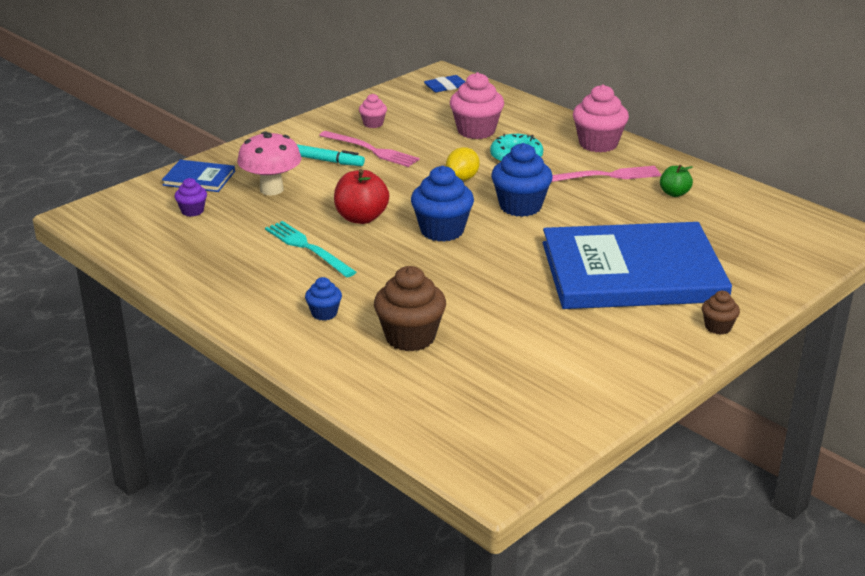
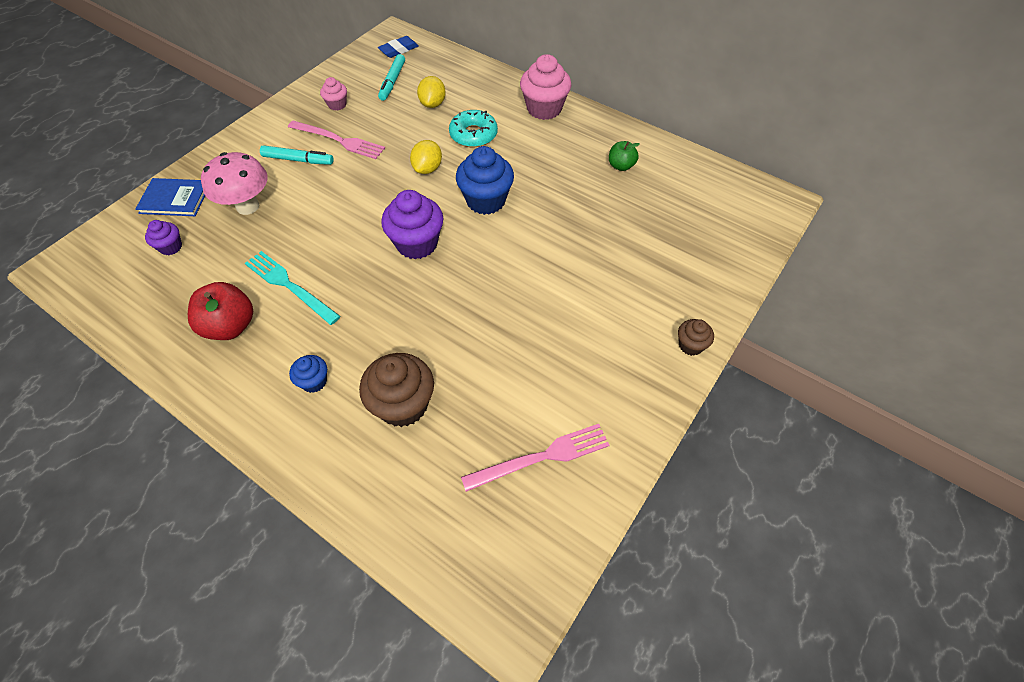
camera: 10 degrees left, 25 degrees up
(361, 218) = (338, 235): red apple -> red apple (230, 326)
(435, 111) = (392, 82): none -> turquoise marker
(442, 230) = (417, 243): blue cupcake -> purple cupcake
(476, 131) = (433, 104): pink cupcake -> yellow lemon
(606, 176) = (557, 150): pink fork -> pink fork (541, 457)
(632, 272) = (600, 277): blue book -> none

